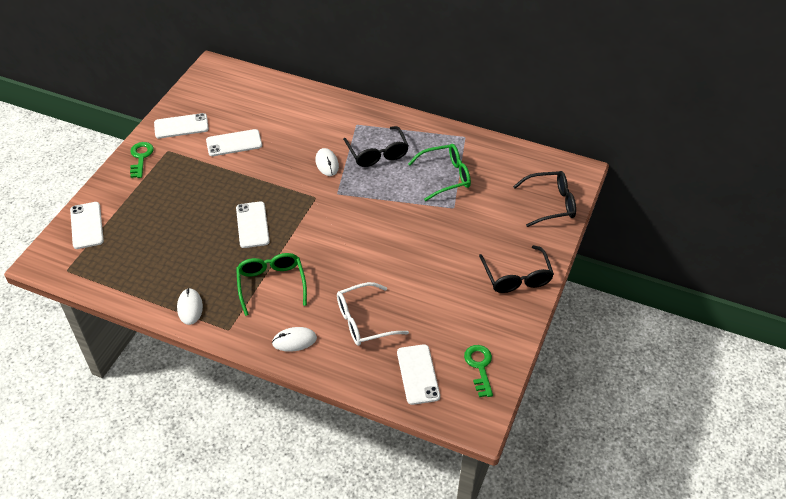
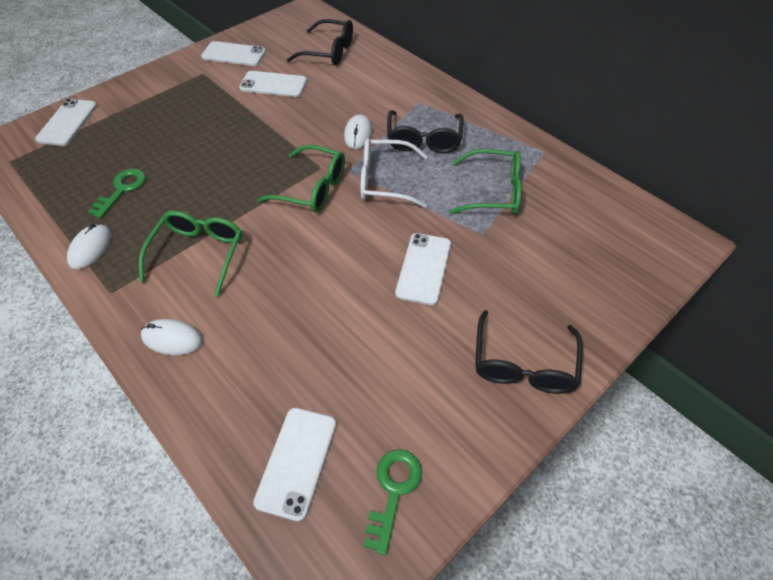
camera: 25 degrees right, 5 degrees up
(141, 157) = (172, 73): green key -> green key (122, 190)
(252, 225) = (229, 176): white phone -> white phone (424, 268)
(320, 214) = (312, 188): none -> green glasses
(363, 321) = (274, 347): white glasses -> white glasses (384, 181)
(551, 204) = (624, 273): black glasses -> black glasses (329, 52)

